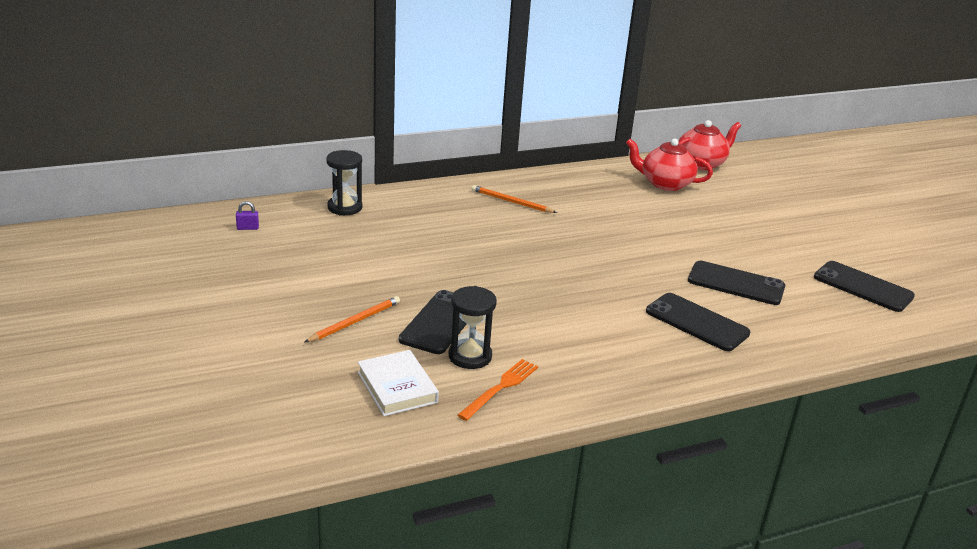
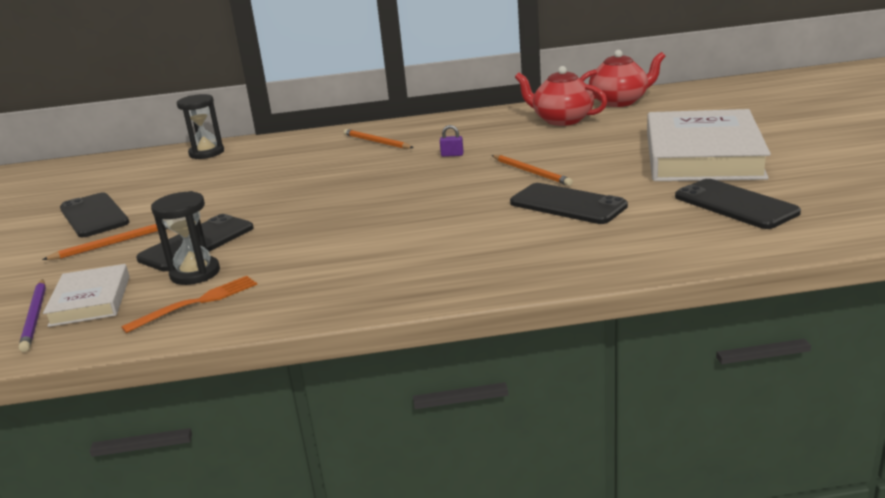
camera: 20 degrees right, 5 degrees down
(247, 228) = (101, 171): purple padlock -> purple padlock (452, 155)
(360, 406) = (35, 317): none -> purple pencil
(681, 246) = (531, 172): none -> orange pencil
(696, 322) = (485, 242): black phone -> black phone (94, 216)
(808, 233) = (702, 155): none -> white book

